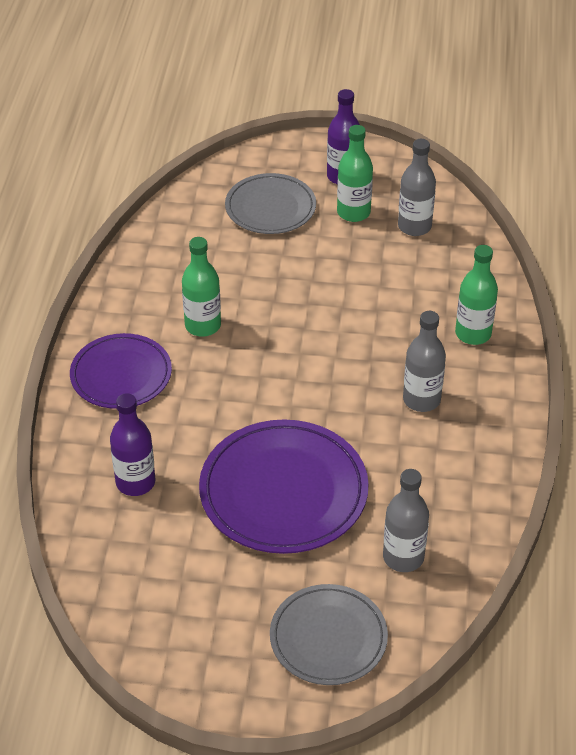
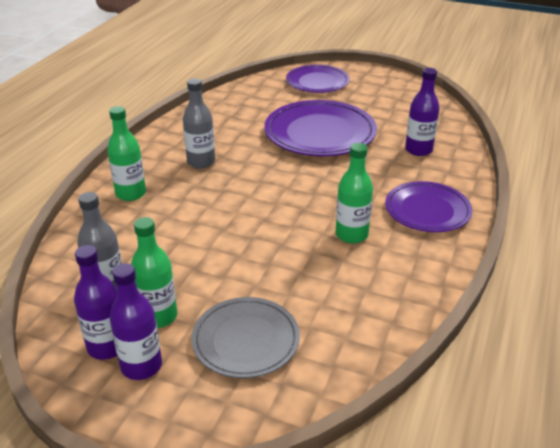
camera: 165 degrees left, 10 degrees down
(328, 638) = (317, 82): grey plate -> purple plate
(379, 184) = (107, 346): none -> purple bottle
(403, 557) = (261, 100): grey bottle -> none

